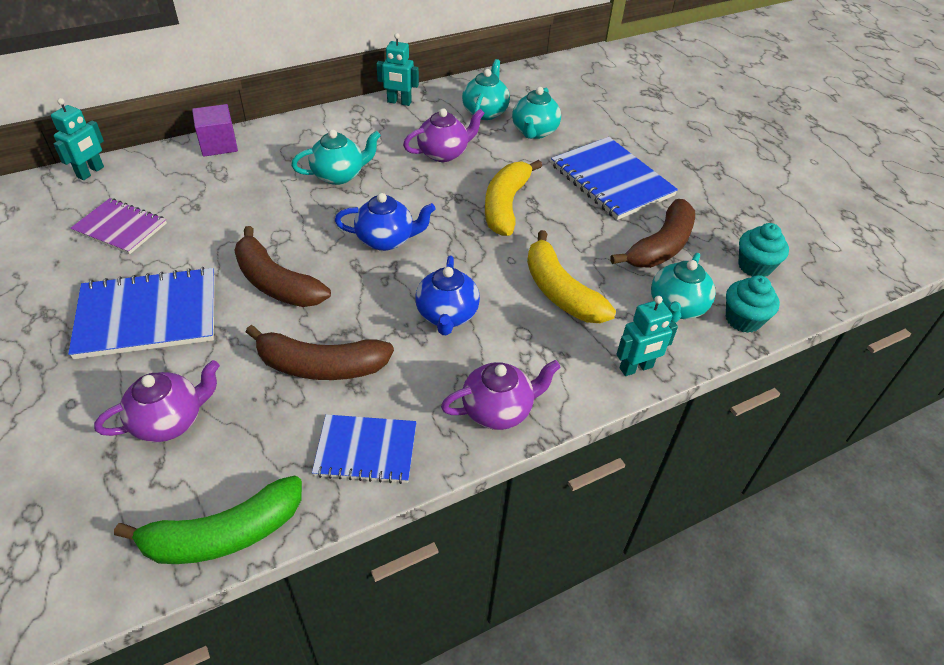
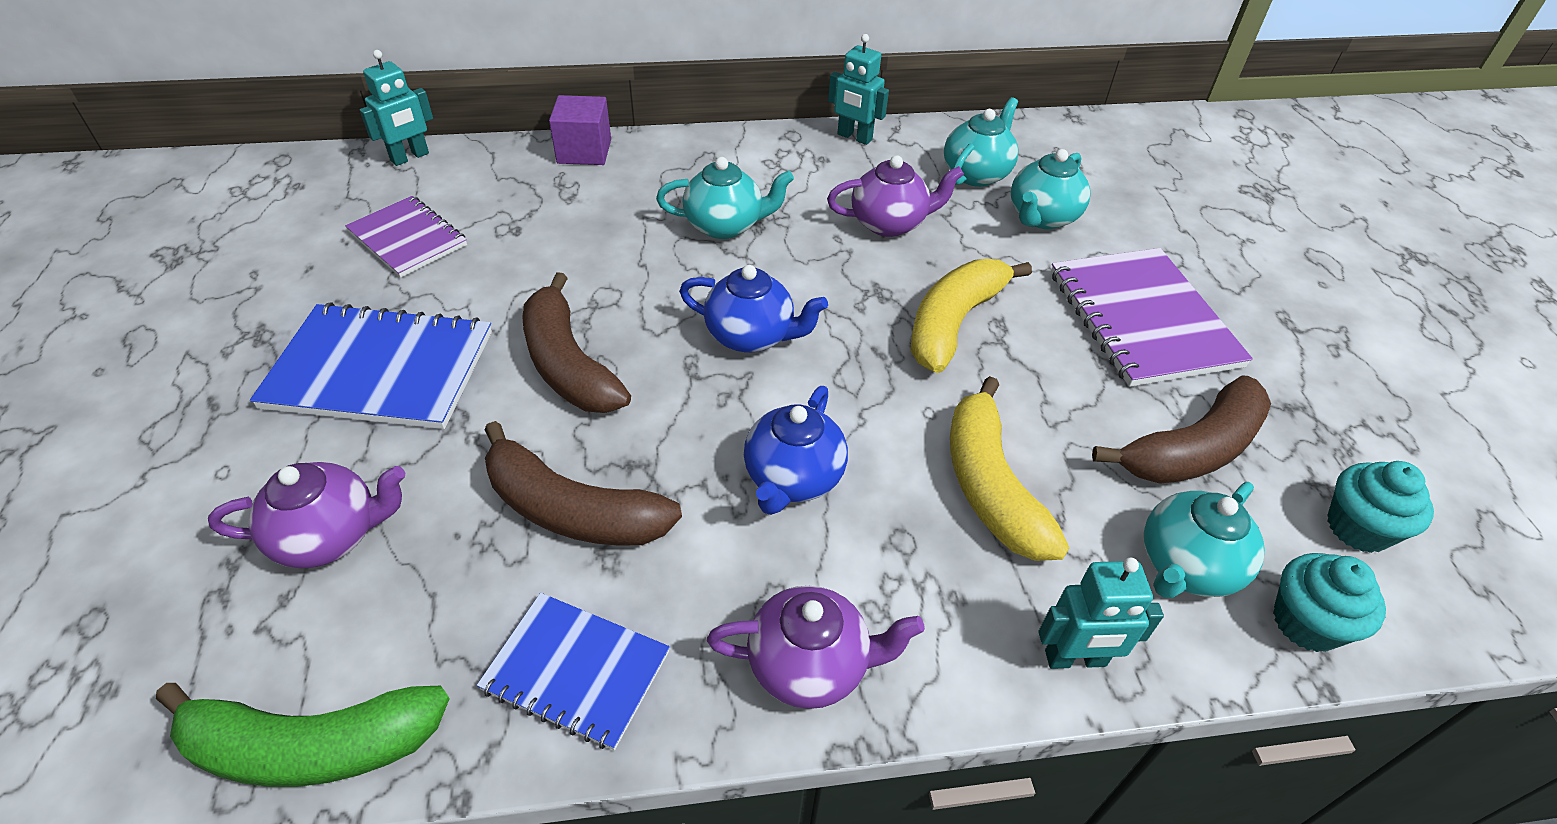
camera: 20 degrees right, 0 degrees up
(611, 180) = (1142, 319): blue notebook -> purple notebook

